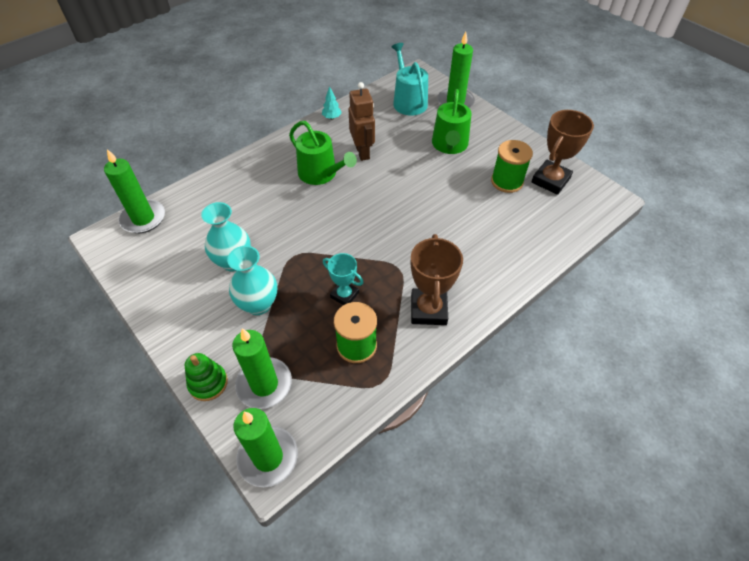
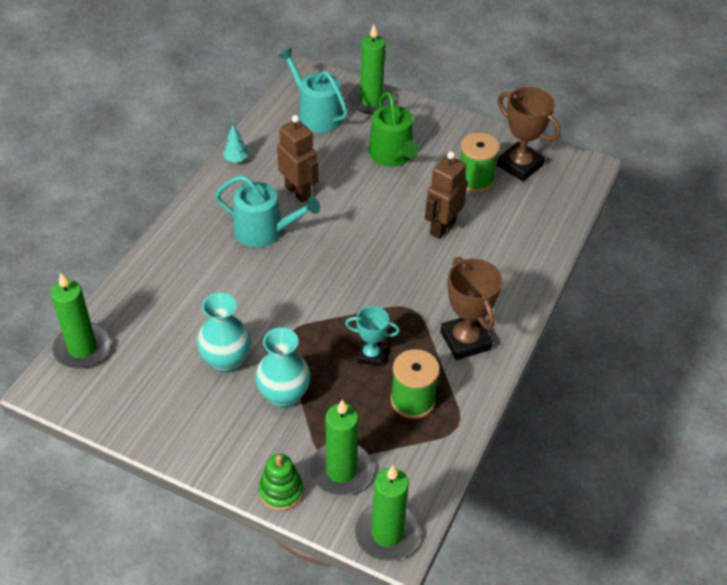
camera: 25 degrees left, 5 degrees down
(321, 174) = (265, 231): green watering can -> turquoise watering can
(459, 211) = (442, 228): none -> brown robot
(550, 180) = (519, 165): brown trophy -> brown trophy turned 60 degrees counterclockwise

